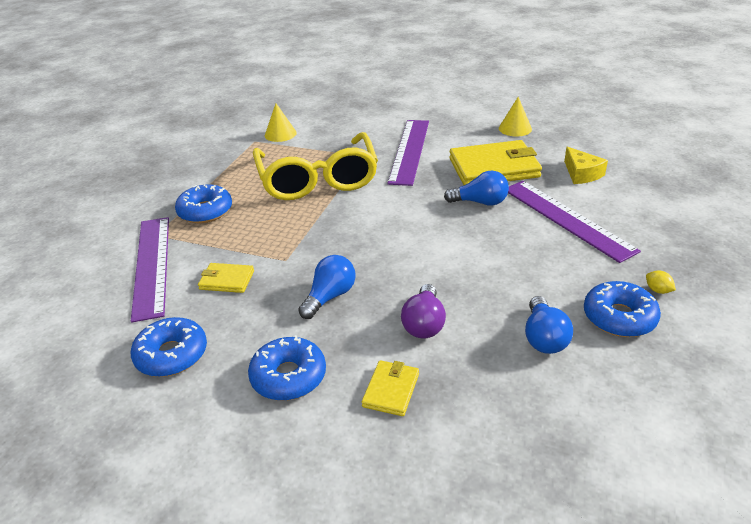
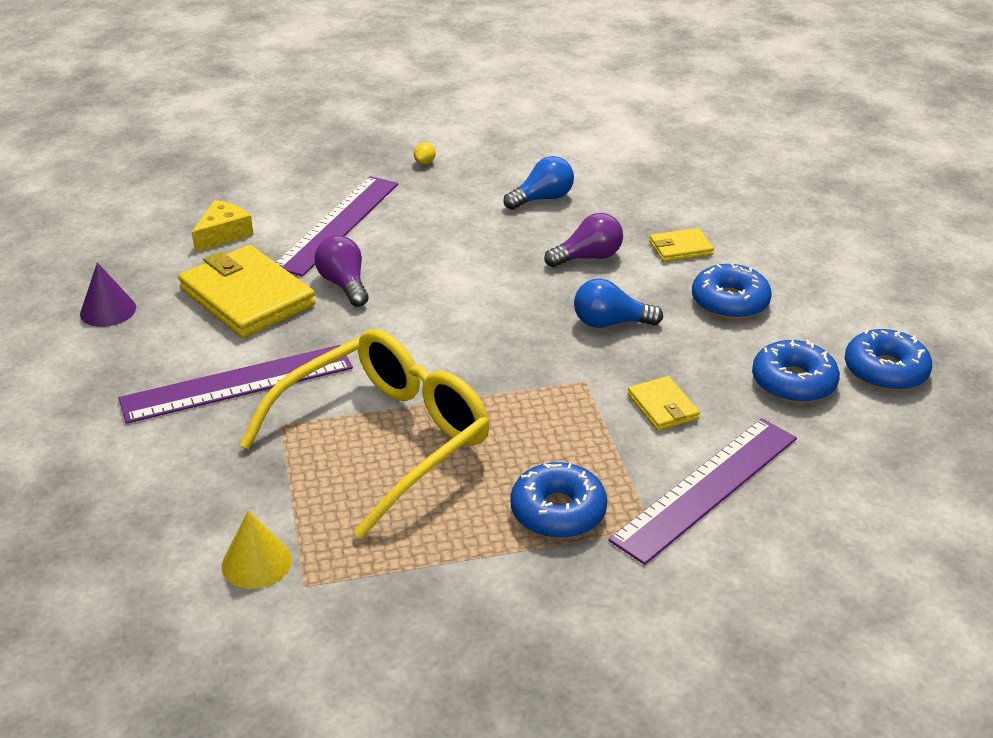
camera: 125 degrees left, 0 degrees up
(480, 202) = (344, 284): blue light bulb -> purple light bulb
(515, 128) = (108, 310): yellow cone -> purple cone
(619, 317) = (481, 173): blue donut -> blue donut (885, 371)

